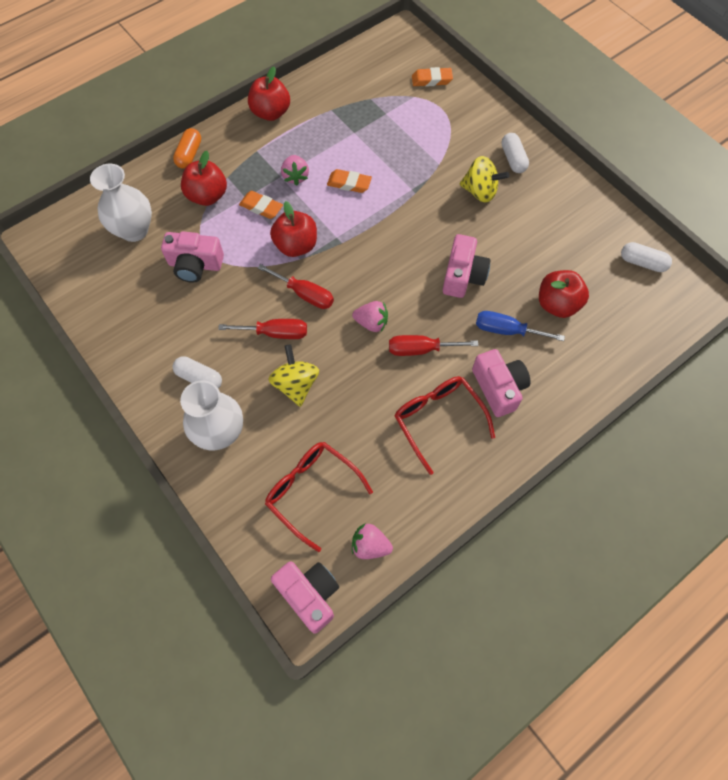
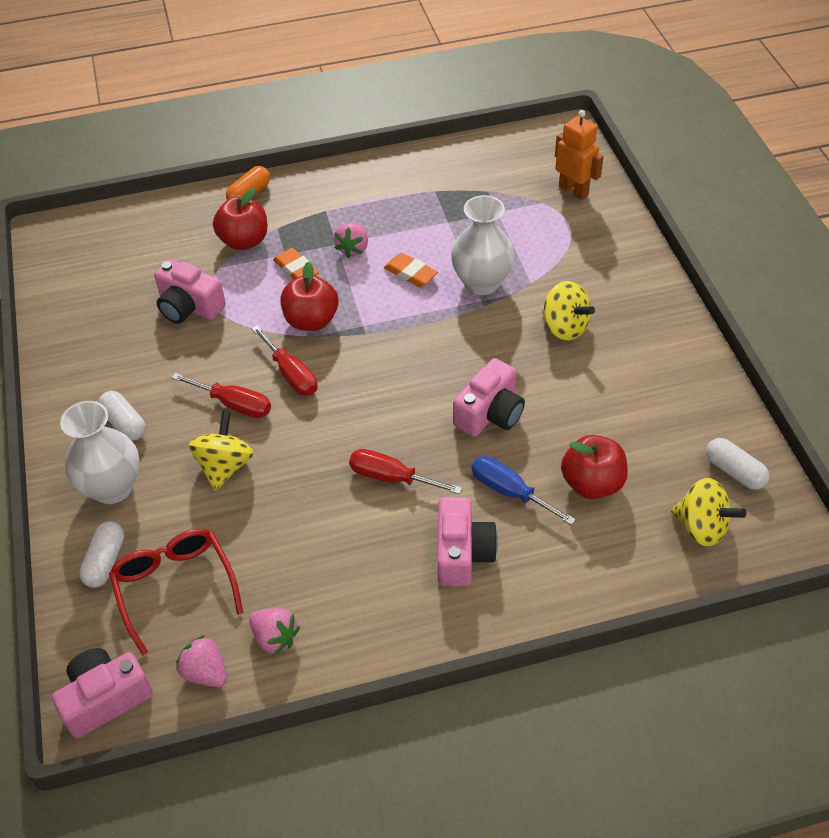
camera: 25 degrees right, 15 degrees down
(134, 230) = (146, 253): white vase -> white vase (481, 283)
(271, 113) = (364, 176): red apple -> none
(309, 595) = (105, 698): pink camera -> pink camera turned 105 degrees counterclockwise
(371, 323) = (350, 429): pink strawberry -> pink strawberry (275, 638)
(431, 80) = (573, 190): orange eraser -> orange robot
(438, 419) = (367, 562): red glasses -> none
(513, 159) = (627, 303): white capsule -> white capsule (105, 561)
(641, 310) = (701, 527): none -> yellow spinning top

